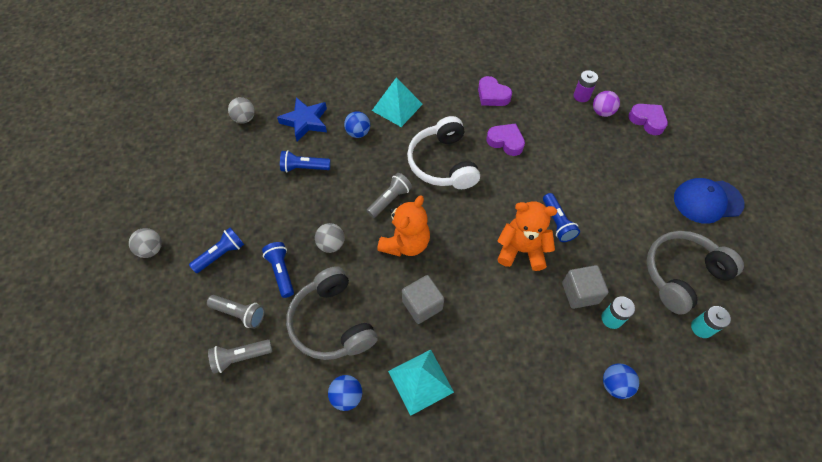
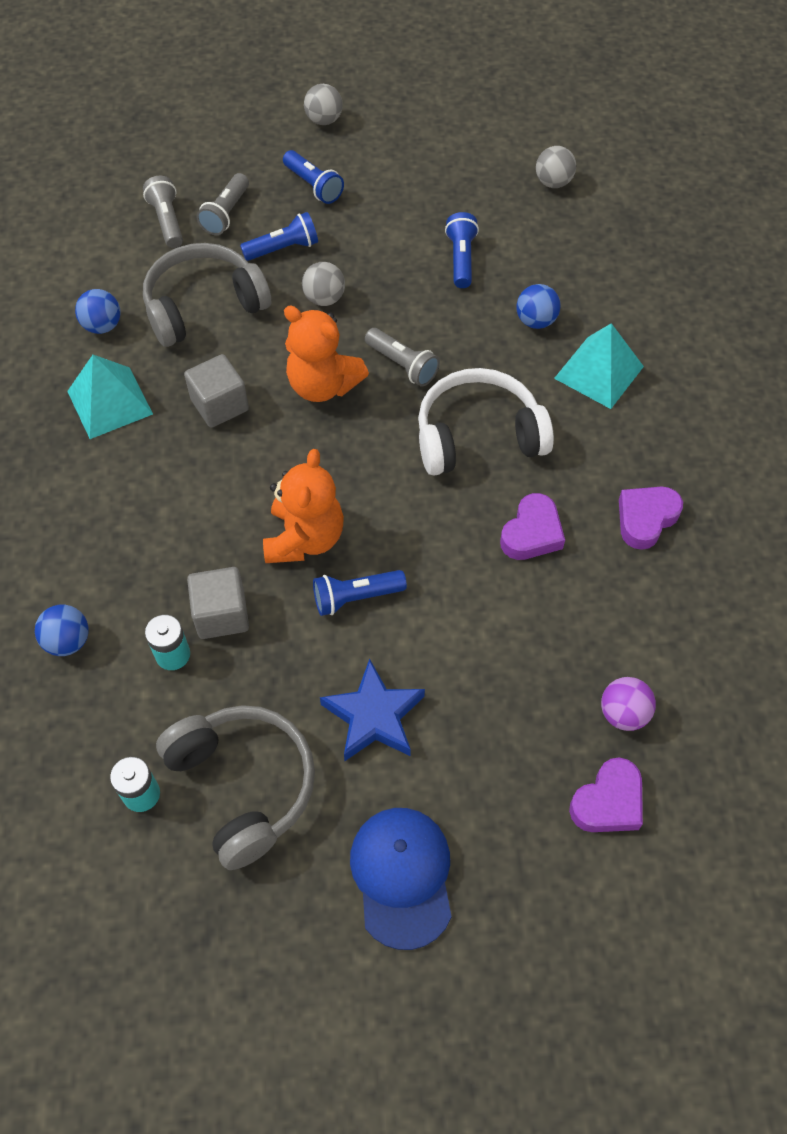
camera: 90 degrees right, 0 degrees up
(305, 121) = (554, 253): blue star -> blue star (374, 716)
(581, 96) = (664, 680): purple battery -> none

